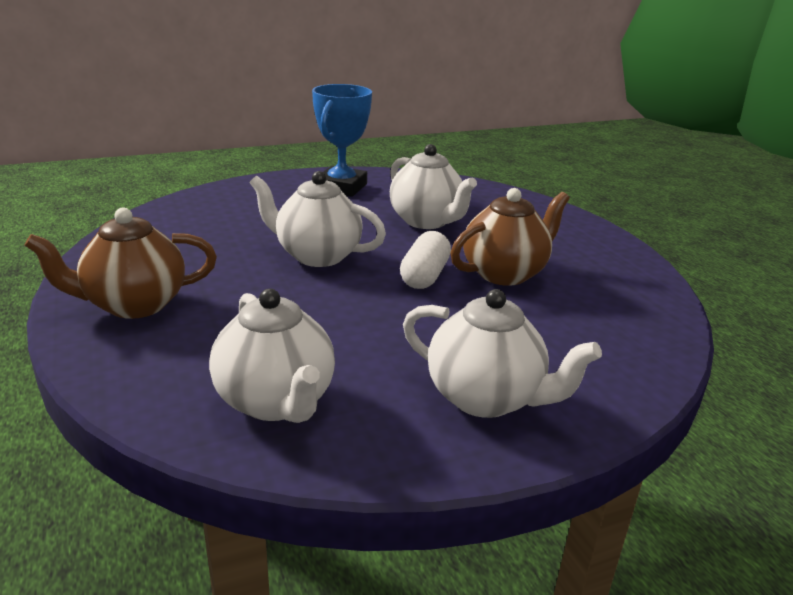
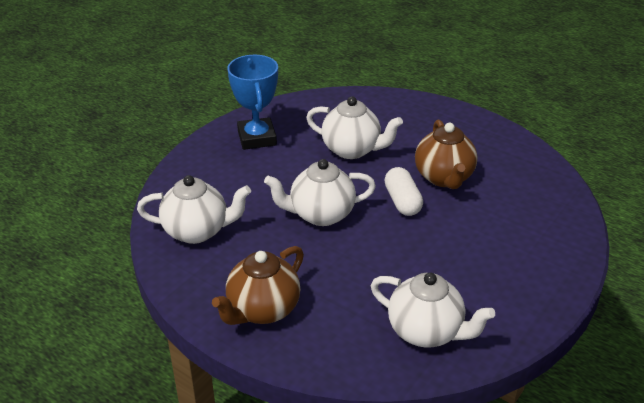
camera: 30 degrees left, 10 degrees up
(486, 398) = (519, 276): white teapot -> white teapot (197, 231)
(505, 273) = (444, 178): brown teapot -> brown teapot turned 150 degrees clockwise

